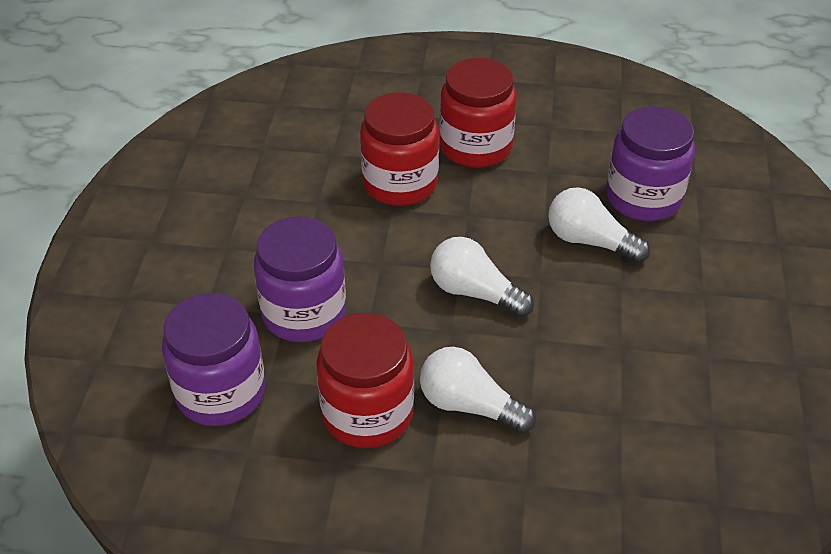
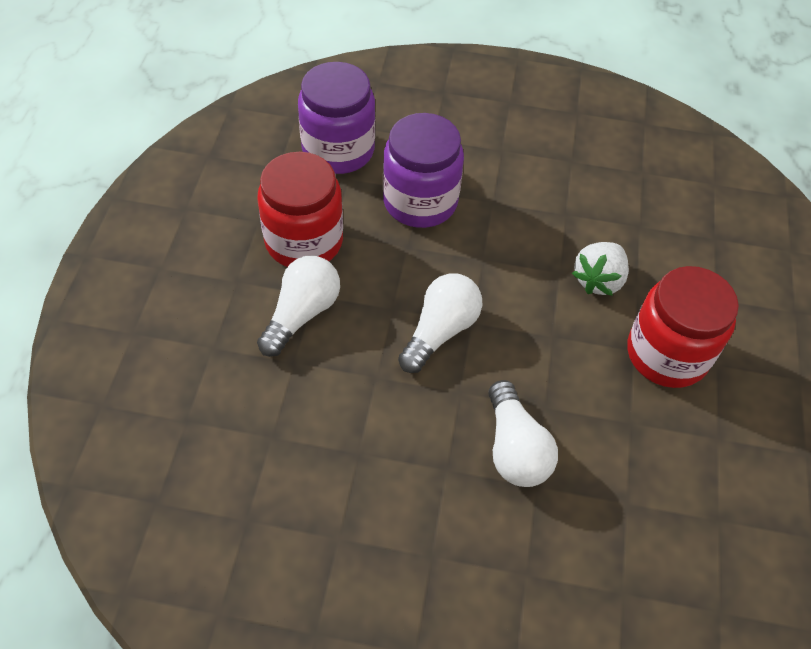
camera: 90 degrees right, 10 degrees up
(400, 183) = (598, 280): red jar -> white strawberry
(589, 241) = (514, 448): white light bulb -> white light bulb turned 135 degrees clockwise
(643, 198) = (591, 521): purple jar -> none

